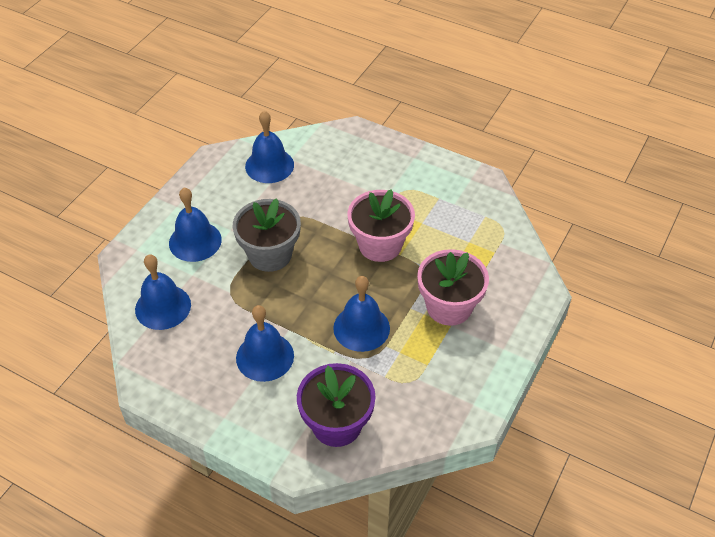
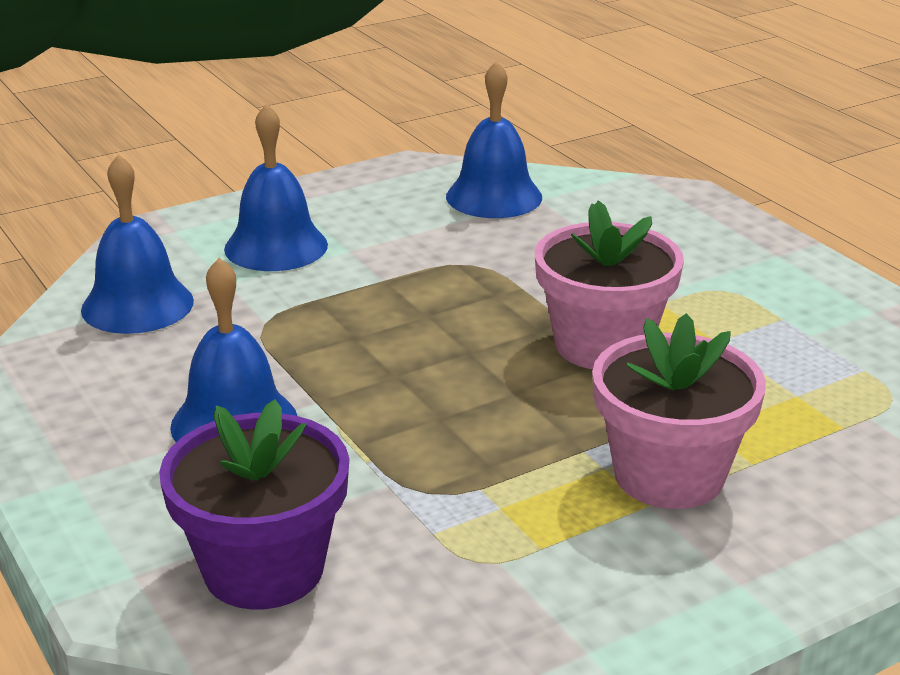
camera: 30 degrees right, 20 degrees down
(270, 254) = (384, 297): grey flower pot -> none
(361, 328) = (455, 445): blue bell -> none

